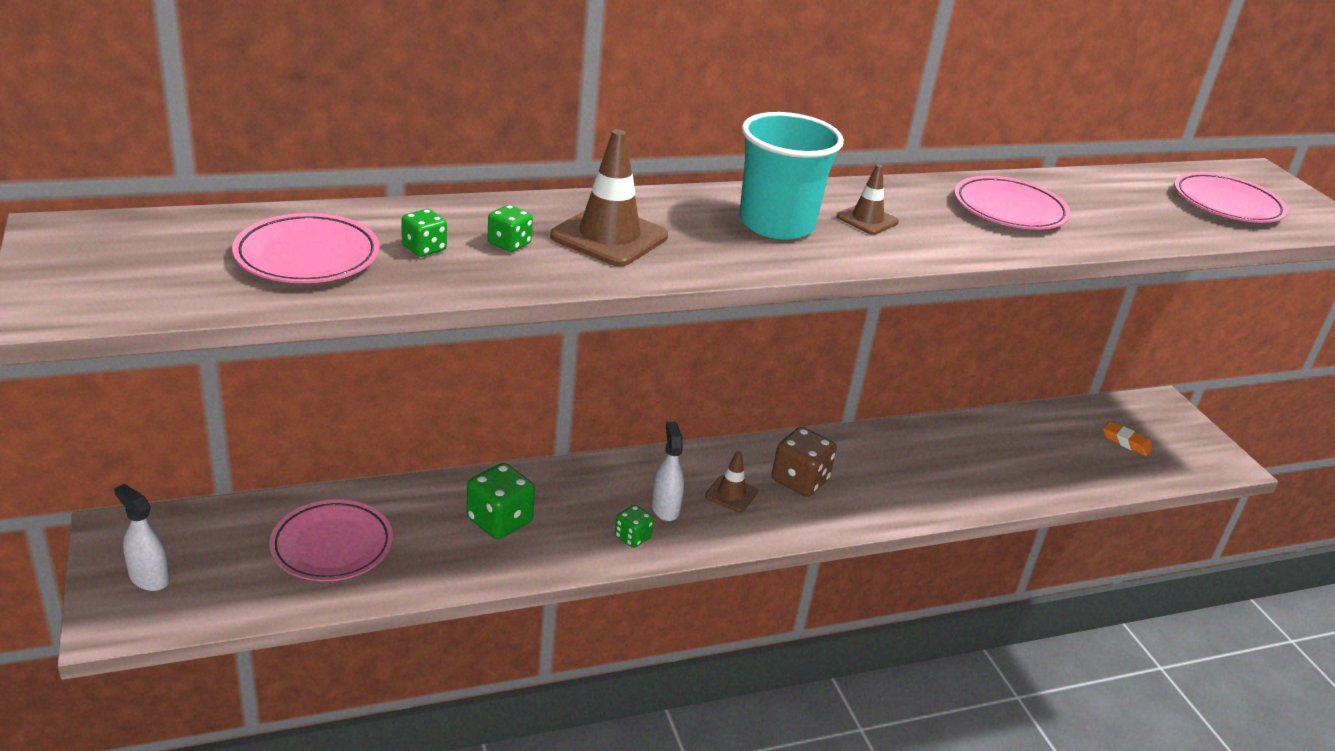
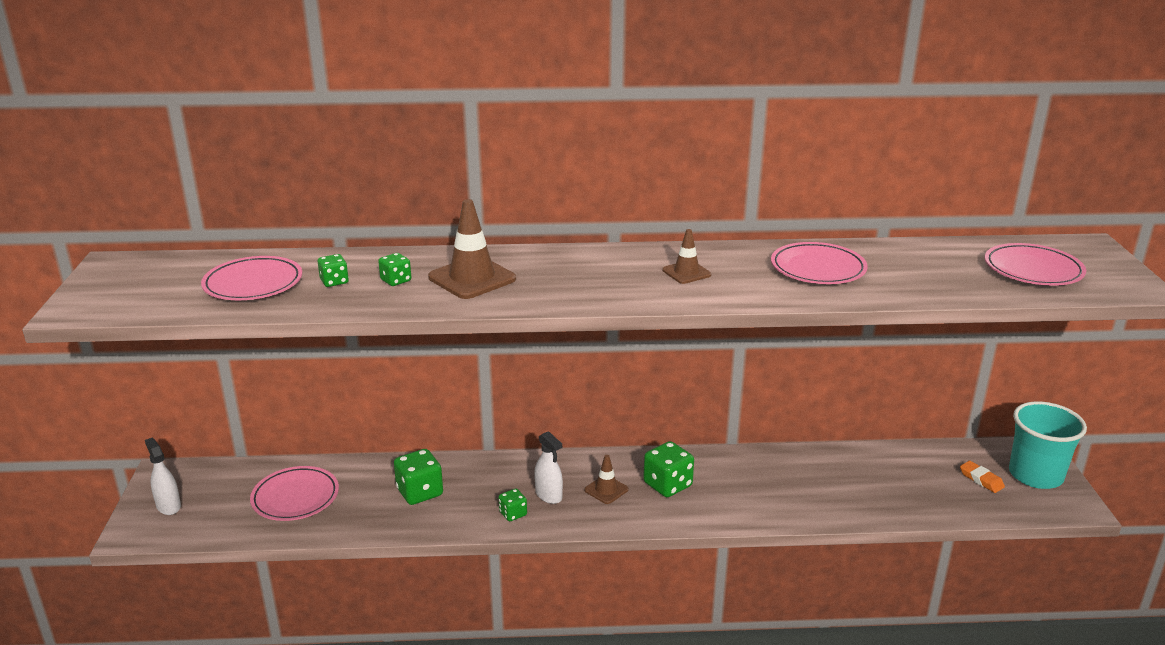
camera: 20 degrees right, 5 degrees down
(665, 508) = (548, 495): white spray bottle -> white spray bottle turned 135 degrees clockwise
(776, 224) = (608, 273): turquoise cup -> turquoise cup (1035, 475)
(799, 480) = (667, 485): brown dice -> green dice

